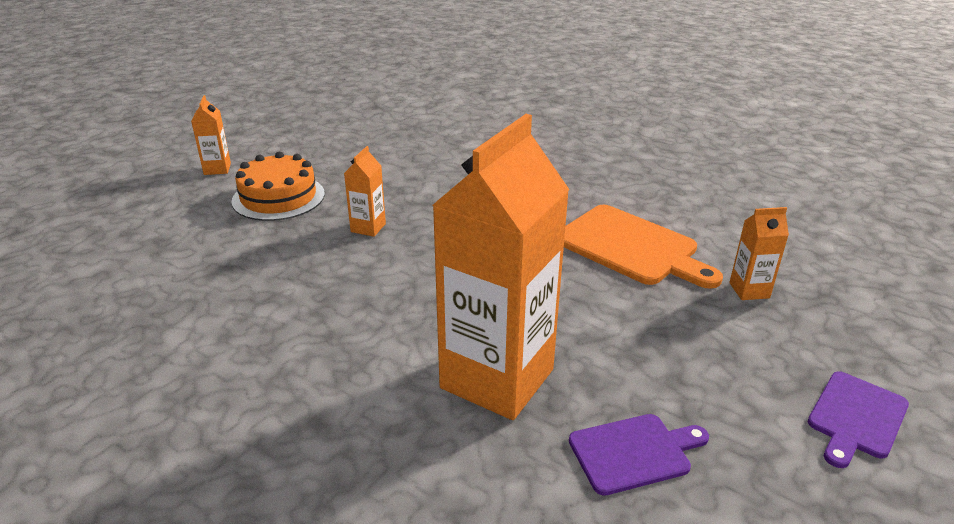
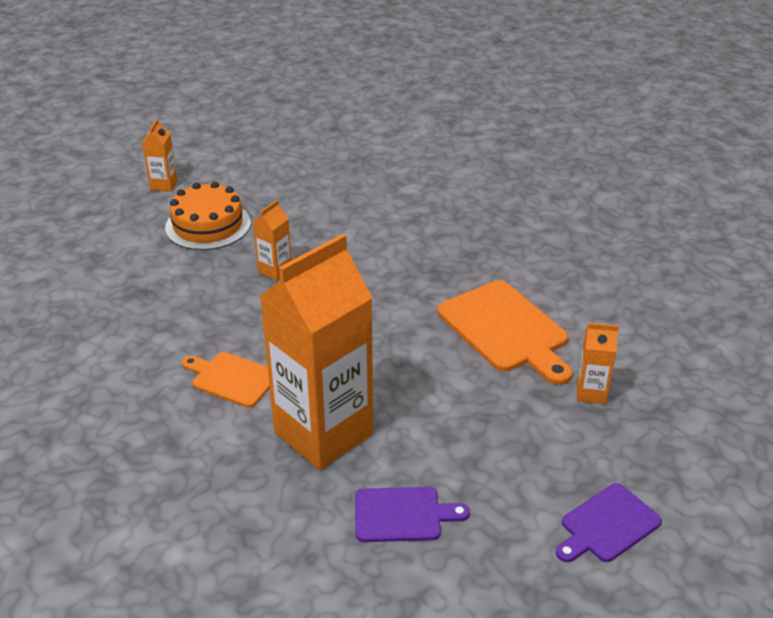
camera: 15 degrees right, 5 degrees up
(364, 339) = (232, 378): none -> orange cutting board

